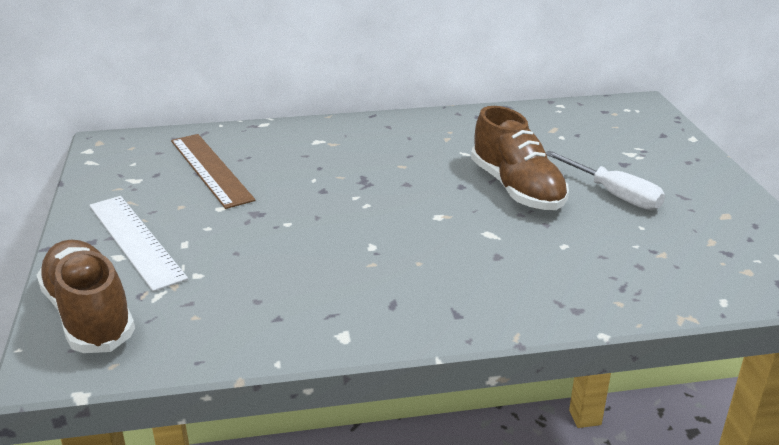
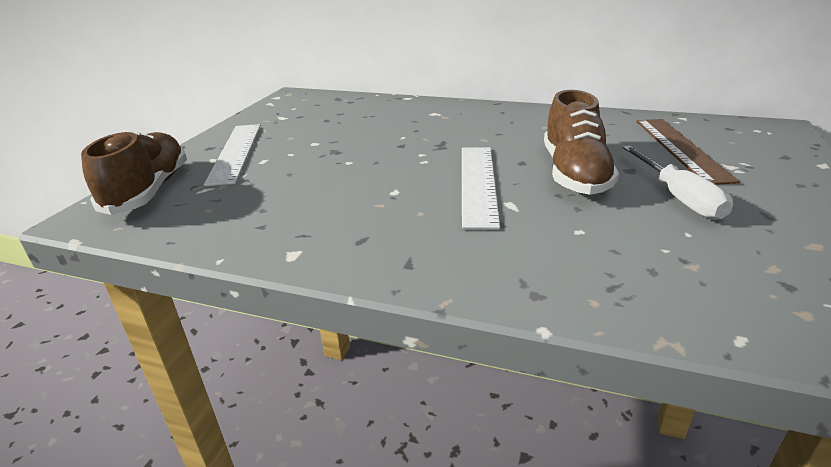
camera: 30 degrees right, 0 degrees up
(210, 169) = (337, 119): brown ruler -> brown ruler (681, 148)
(442, 219) = (478, 183): none -> white ruler

